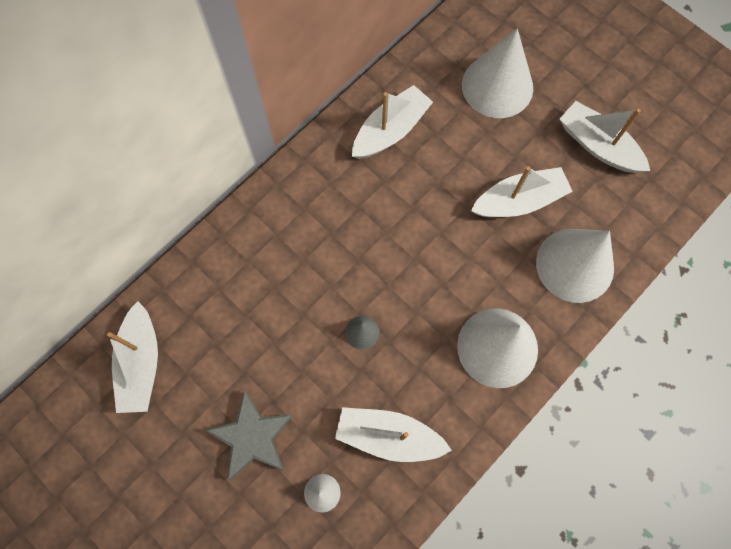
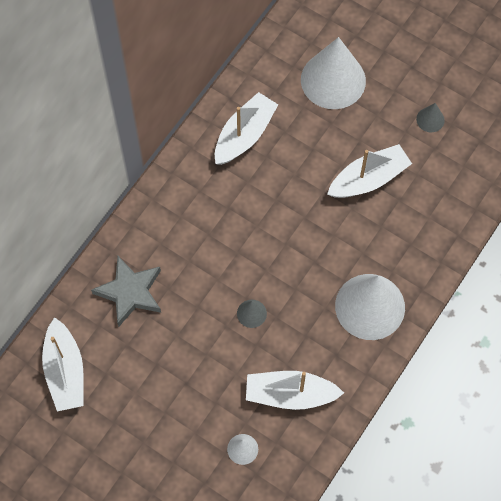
camera: 10 degrees left, 5 degrees down
(252, 437) = (174, 415): grey star -> grey star (130, 292)
(575, 265) = (425, 226): white cone -> none
(598, 145) = (430, 119): white boat -> grey cone

